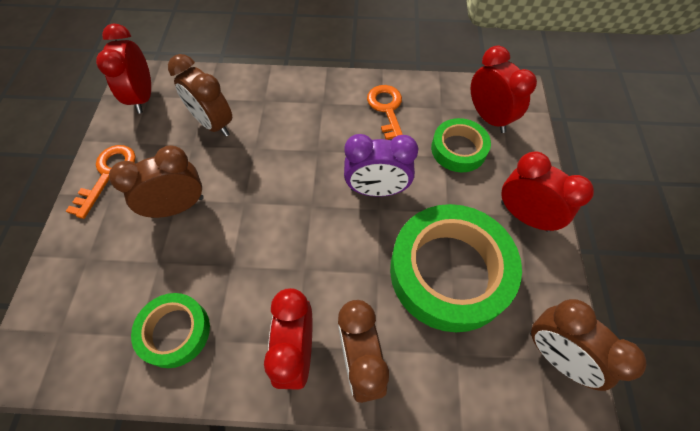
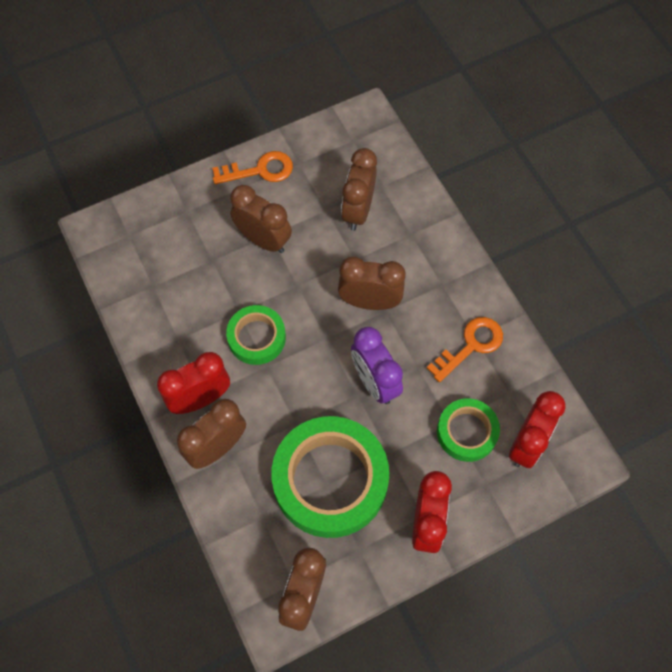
camera: 60 degrees right, 5 degrees up
(143, 97) = (348, 137): red clock -> none
(175, 332) = (169, 307): green tape -> green tape (256, 337)
(301, 157) = (369, 302): none -> brown clock

